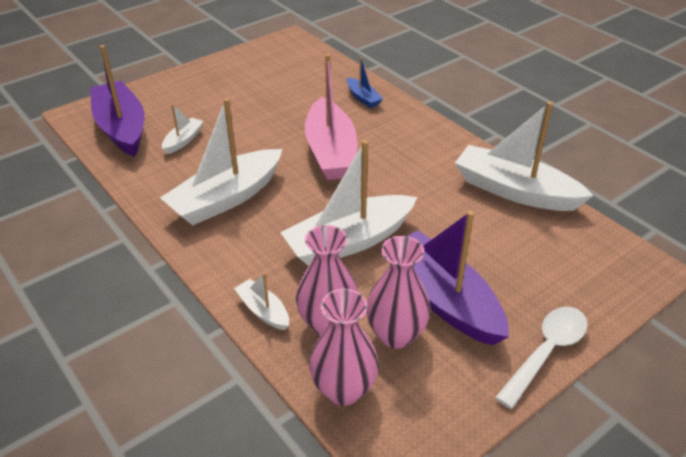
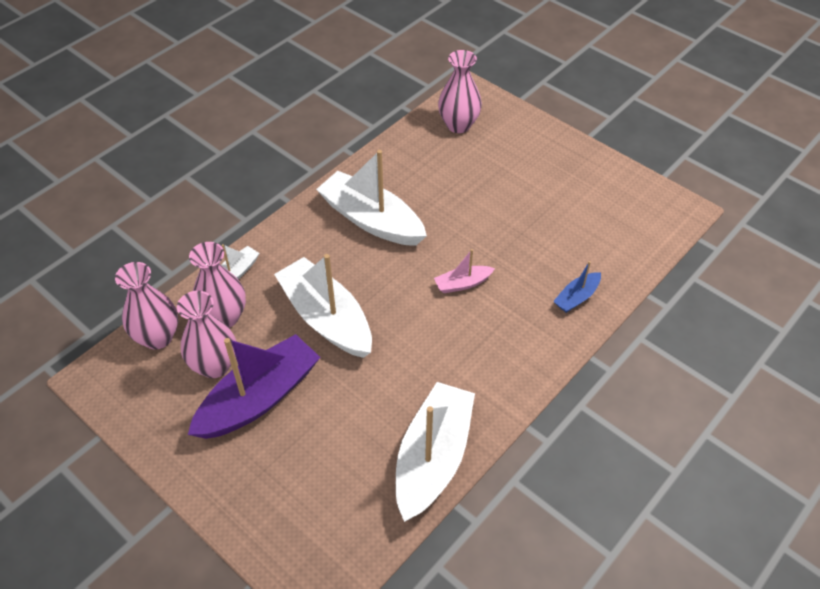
camera: 80 degrees right, 10 degrees up
(121, 128) = (458, 125): purple boat -> pink vase
(183, 140) = (450, 170): white boat -> none
(331, 152) = (462, 284): pink boat -> pink boat, size x0.47
(546, 352) = (199, 482): white spoon -> none

